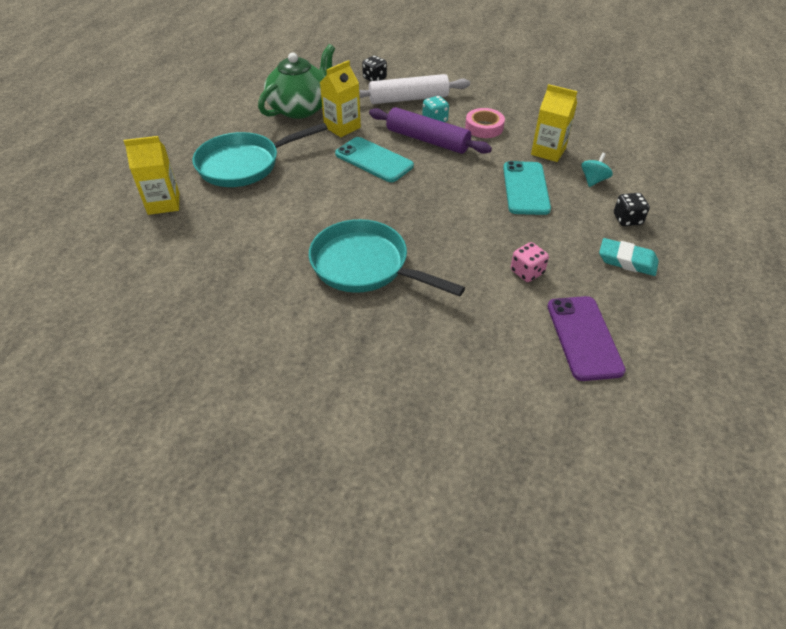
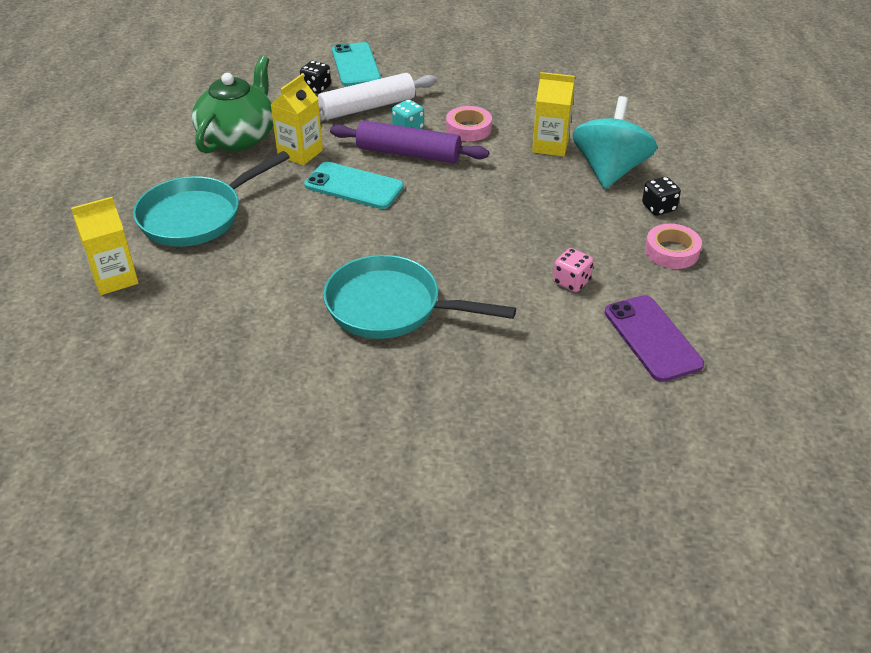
camera: 15 degrees left, 5 degrees down
(525, 188) = (539, 191): turquoise phone -> turquoise phone (356, 65)
(593, 180) = (609, 171): turquoise spinning top -> turquoise spinning top, size x2.28
(627, 261) = (671, 251): turquoise eraser -> pink tape

